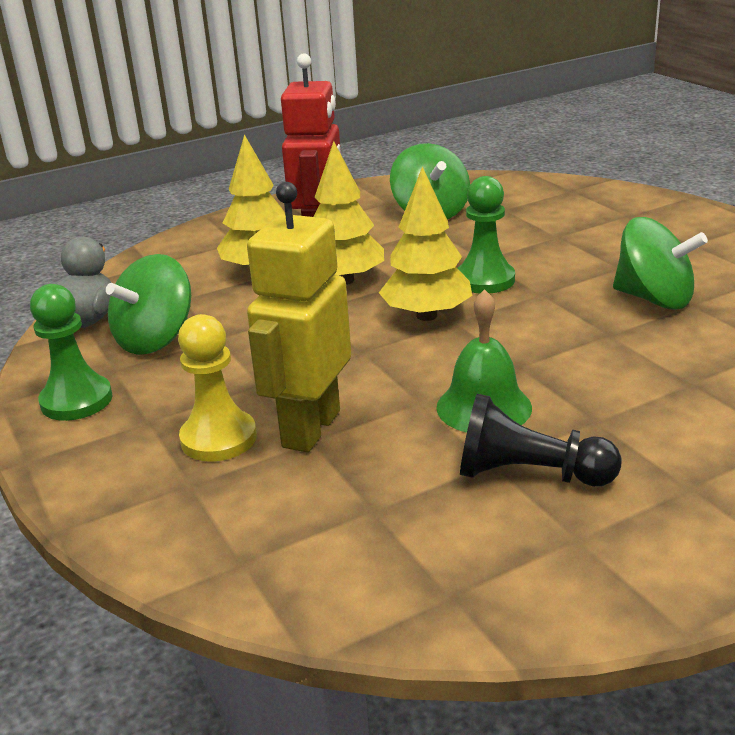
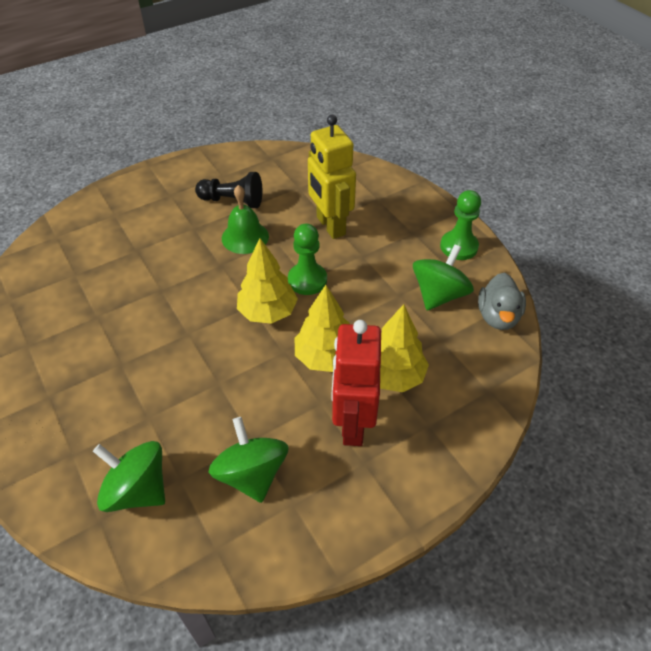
camera: 175 degrees right, 20 degrees up
(218, 438) = (373, 221): yellow pawn -> none
(310, 429) = (330, 226): yellow robot -> yellow robot turned 135 degrees clockwise
(485, 280) = (222, 352): green pawn -> green pawn (307, 280)
(654, 299) = (117, 323): green spinning top -> green spinning top (137, 490)

